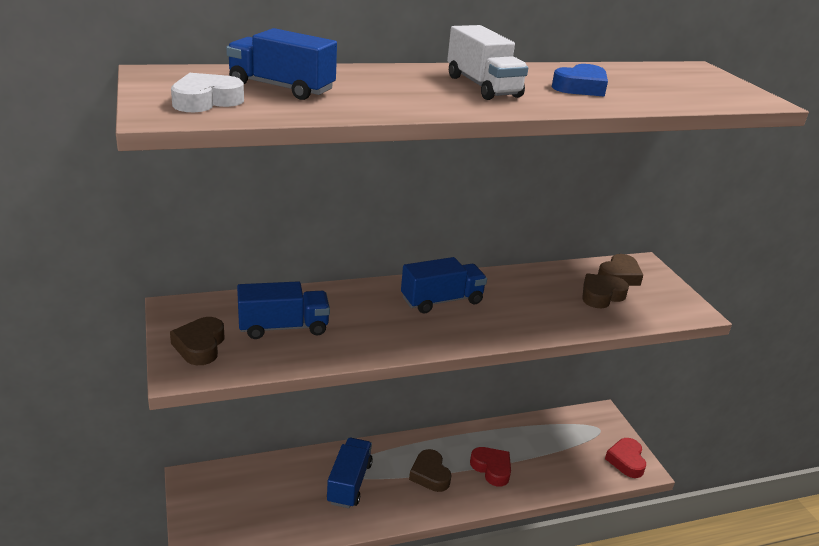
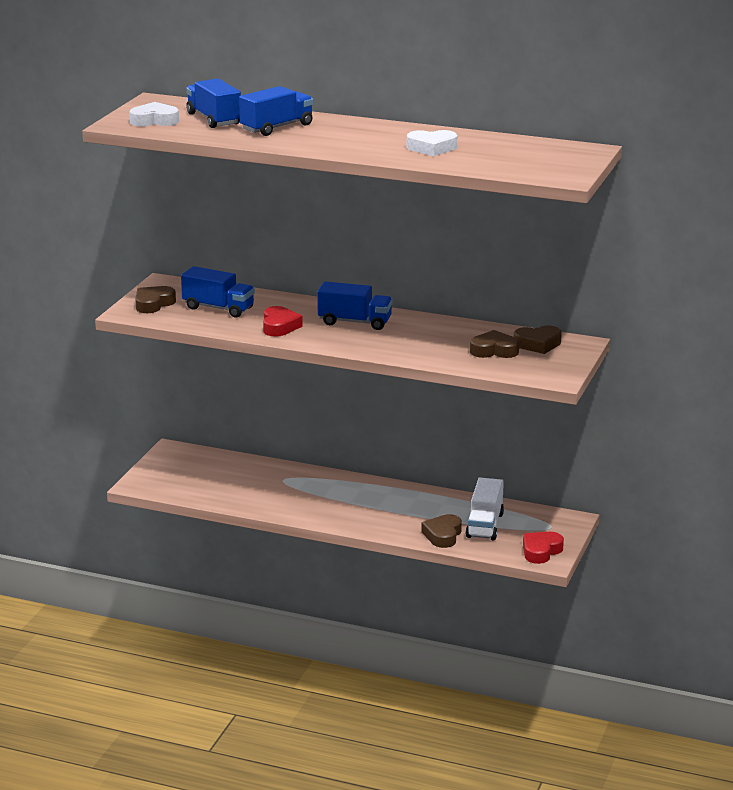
camera: 40 degrees right, 5 degrees down
(349, 483) = (283, 487): blue truck -> blue truck (277, 127)
(430, 475) = (352, 503): brown heart -> brown heart (443, 535)
(483, 86) = (355, 137): white truck -> white truck (484, 525)
(492, 469) = (409, 517): red heart -> red heart (279, 326)
(581, 87) = (432, 148): blue heart -> white heart

